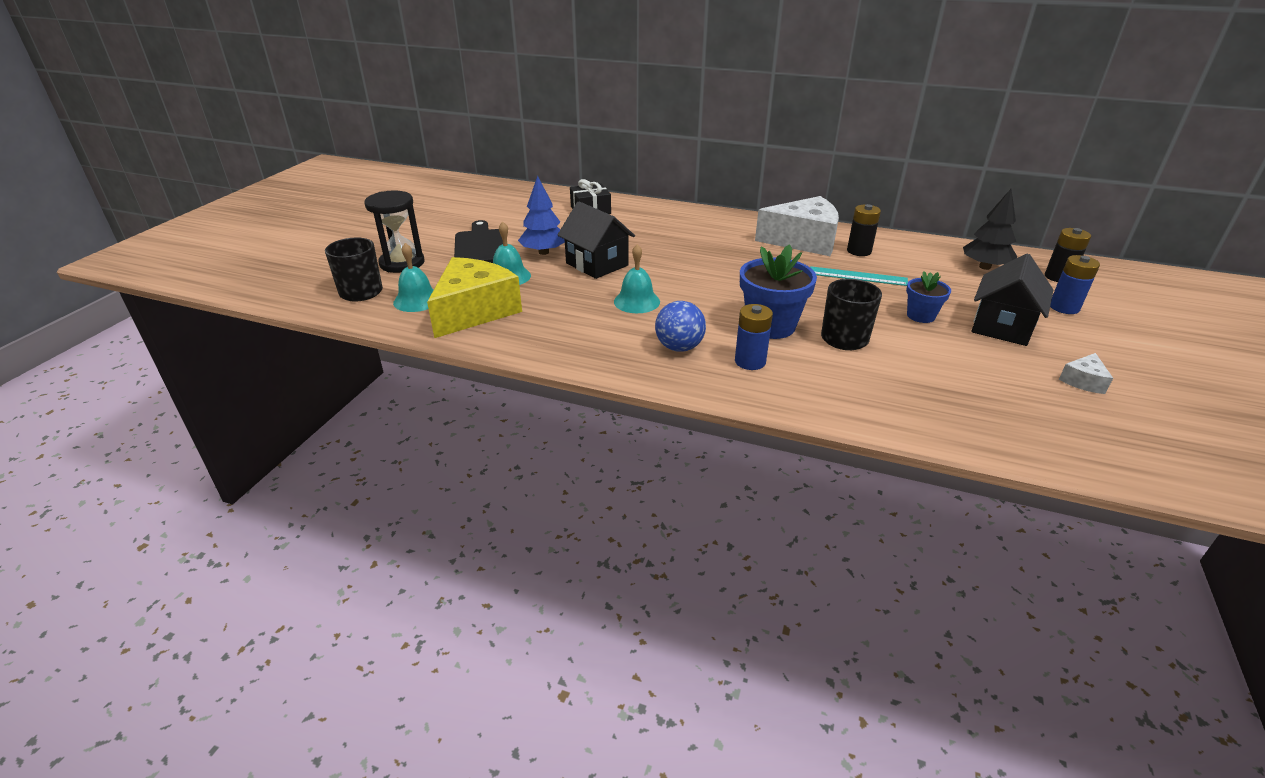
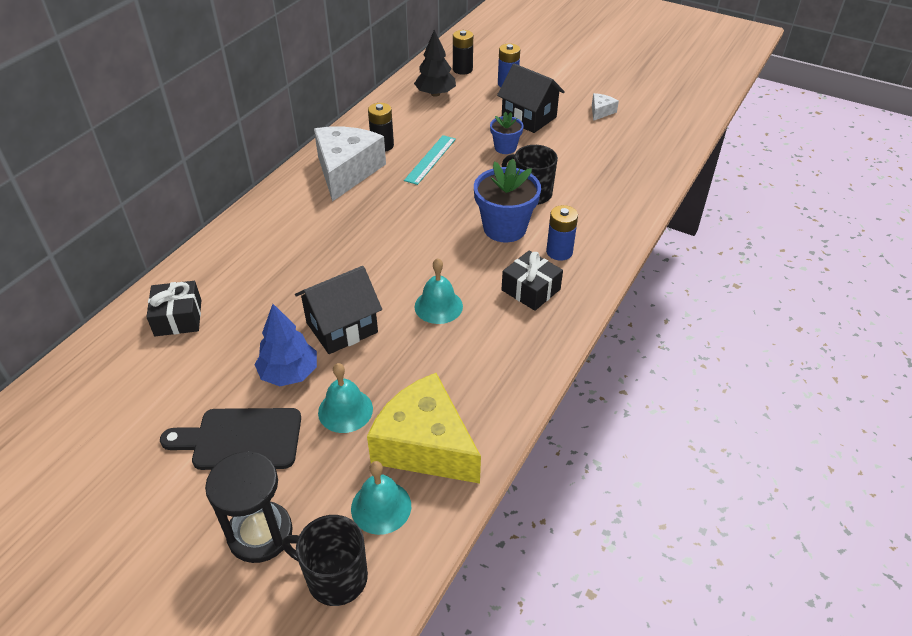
camera: 80 degrees left, 10 degrees up
(679, 347) = (530, 290): blue ball -> black gift
(1083, 381) = (601, 111): white cheese -> white cheese turned 105 degrees counterclockwise

